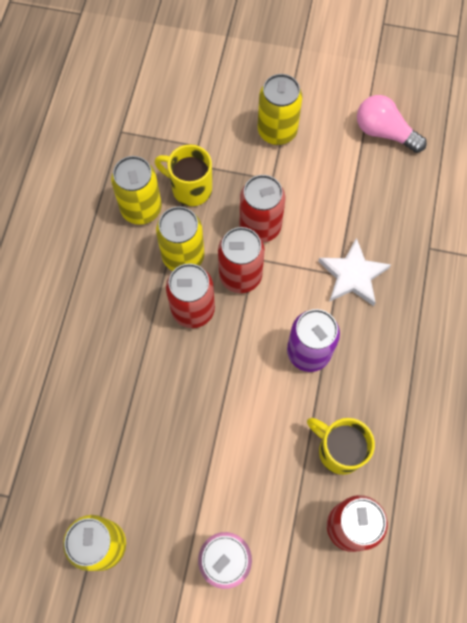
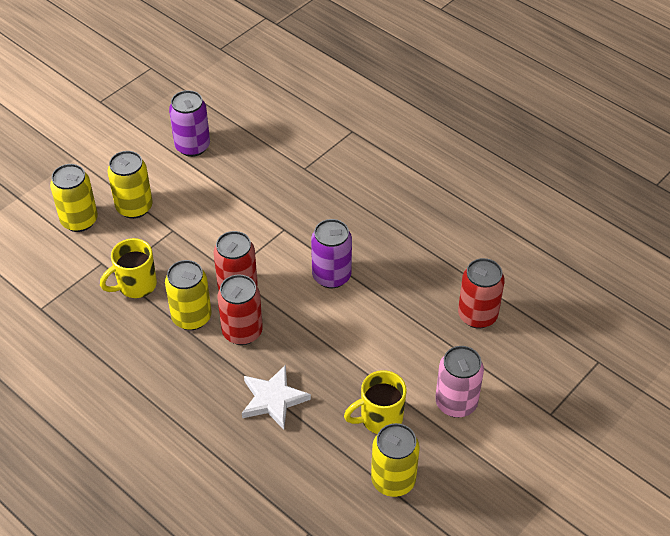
camera: 60 degrees left, 20 degrees down
(141, 209) = (126, 326): yellow can -> yellow can (79, 220)
(260, 226) = (206, 256): red can -> none
(338, 450) = (418, 295): yellow mug -> yellow mug (379, 418)
(352, 275) = (291, 221): white star -> white star (273, 399)
(384, 132) = (192, 146): pink light bulb -> purple can

